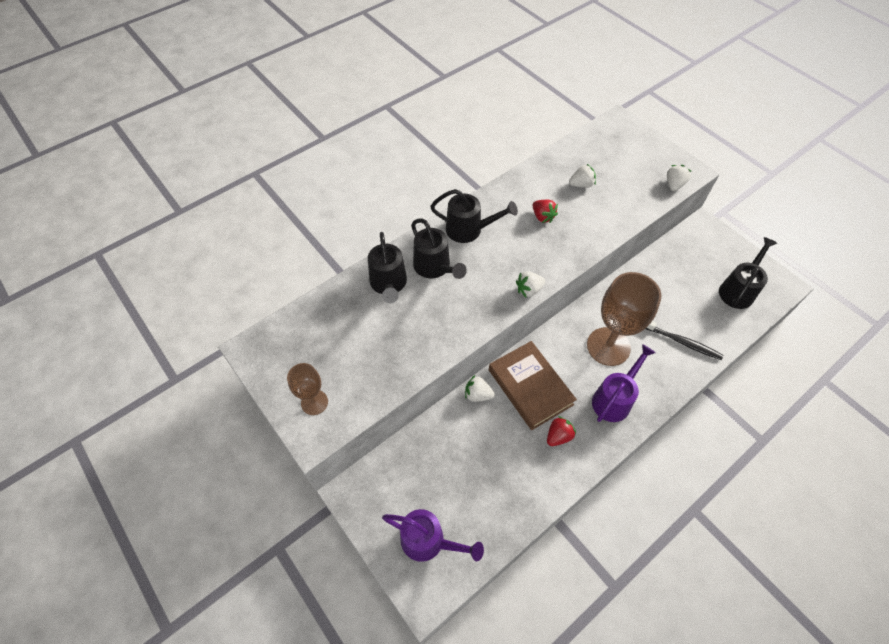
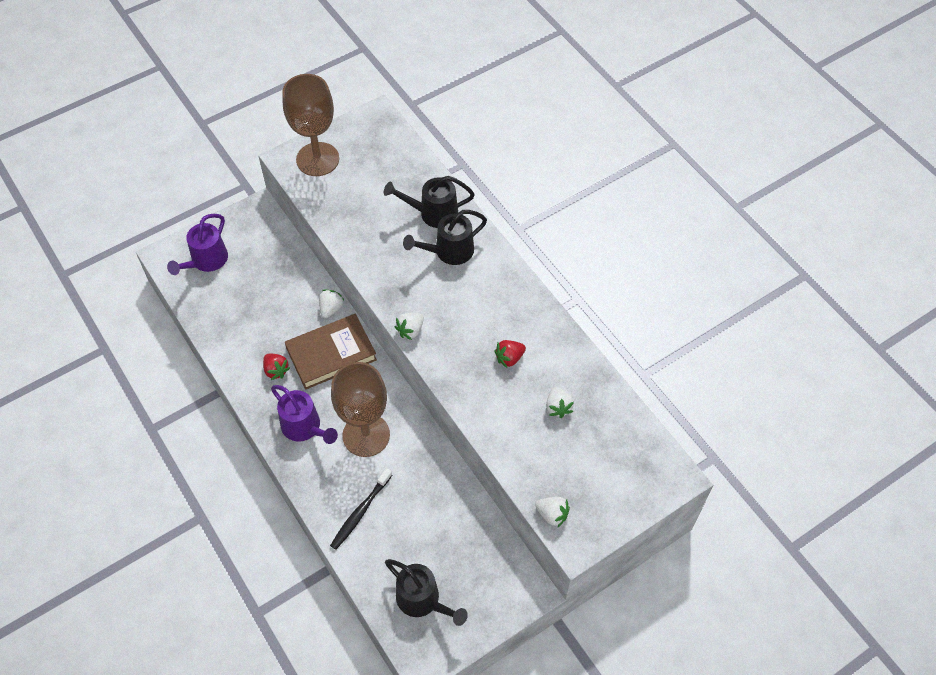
camera: 95 degrees right, 0 degrees up
(314, 402) = (317, 159): brown goblet -> brown goblet, size x1.88
(469, 230) = (496, 286): black watering can -> none
(529, 290) = (410, 330): white strawberry -> white strawberry turned 120 degrees counterclockwise

